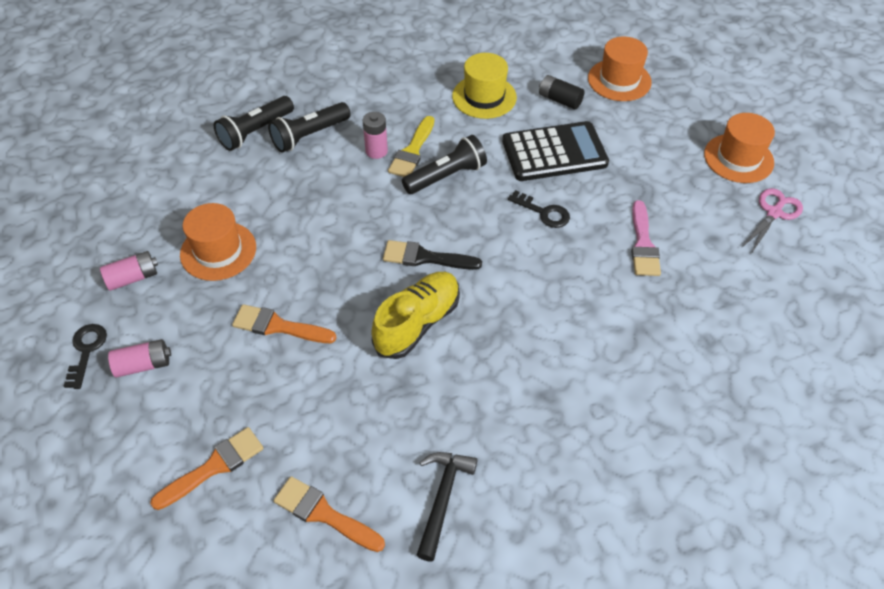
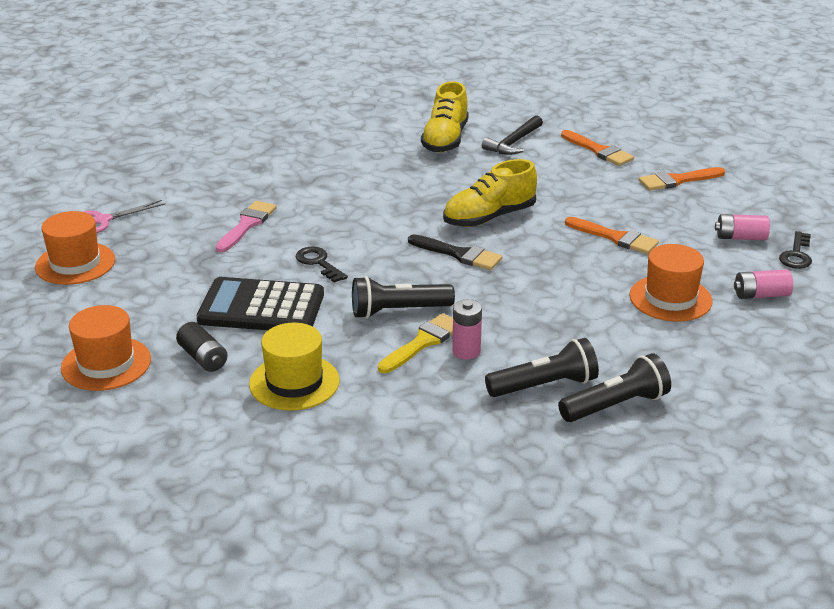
camera: 160 degrees left, 20 degrees down
(533, 477) = (445, 140): none -> yellow shoe

